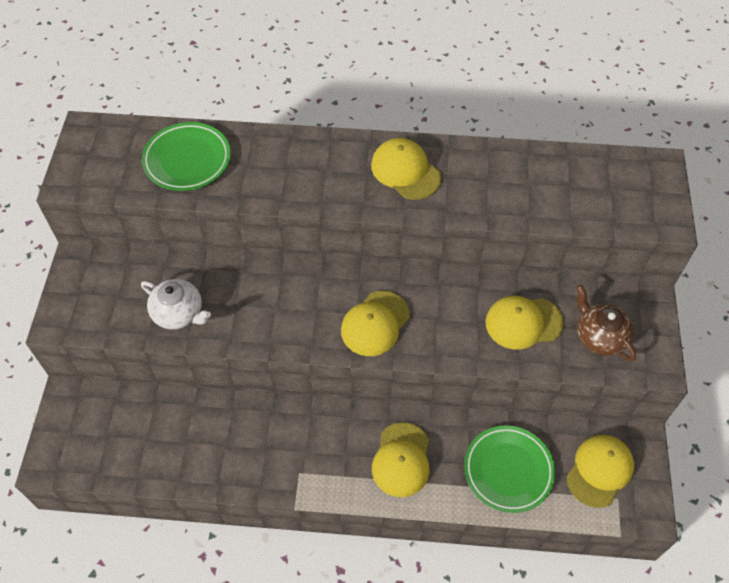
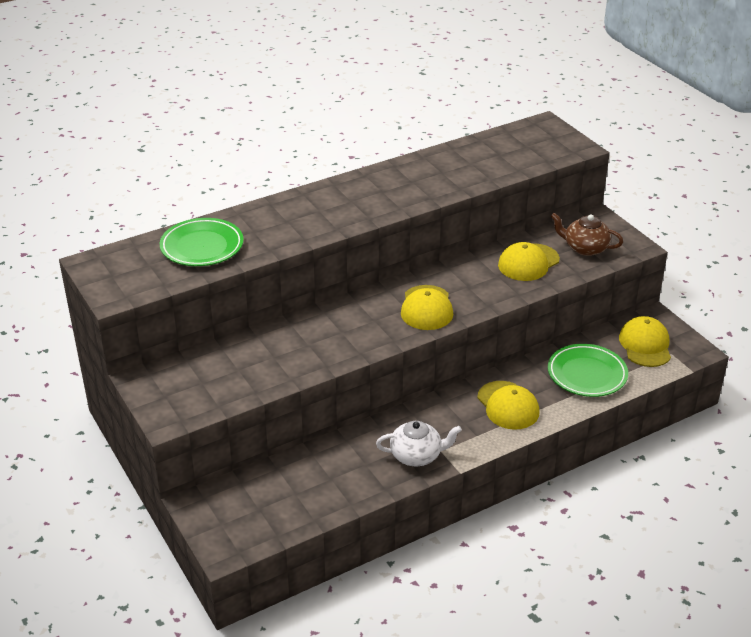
camera: 35 degrees left, 20 degrees down
(179, 313) = (267, 369): white teapot -> white teapot (417, 455)
(405, 171) = (379, 189): yellow cap -> none

